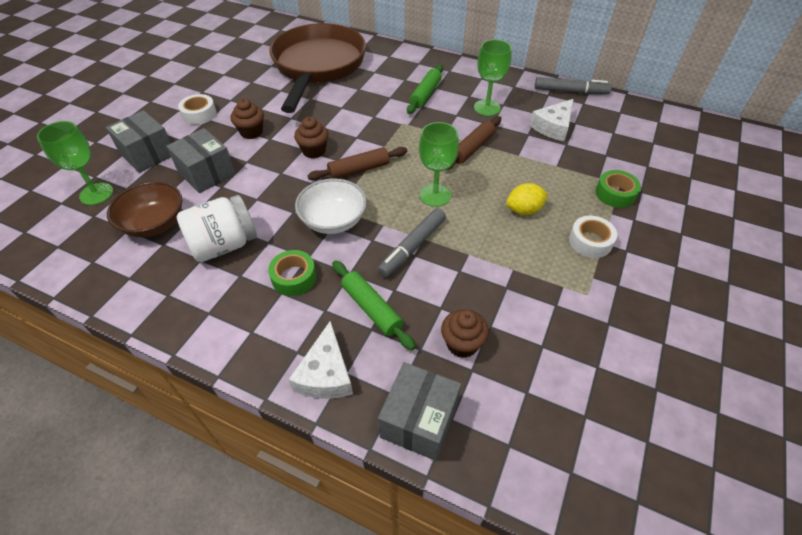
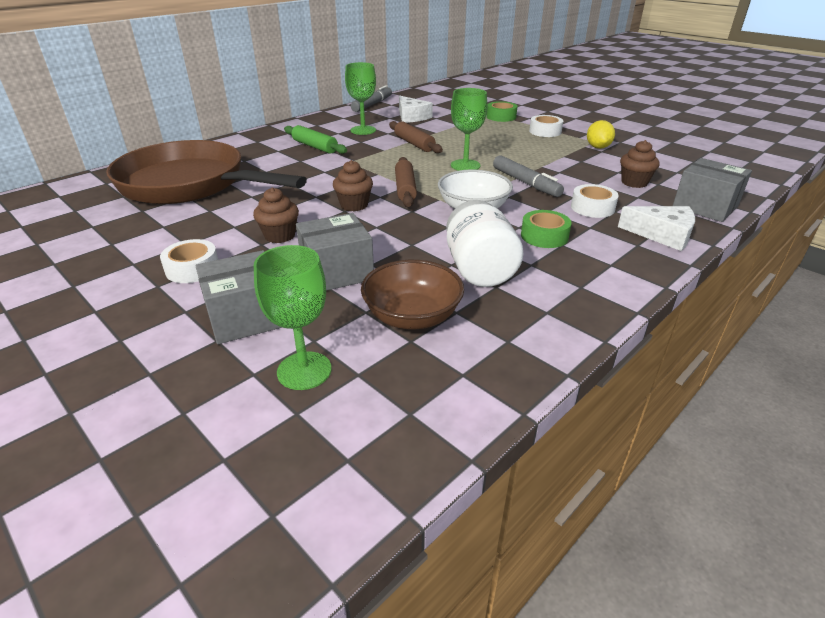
camera: 70 degrees left, 15 degrees down
(371, 308) = (592, 208): green rolling pin -> white tape
(524, 210) = (502, 142): yellow lemon -> yellow lemon (598, 147)

